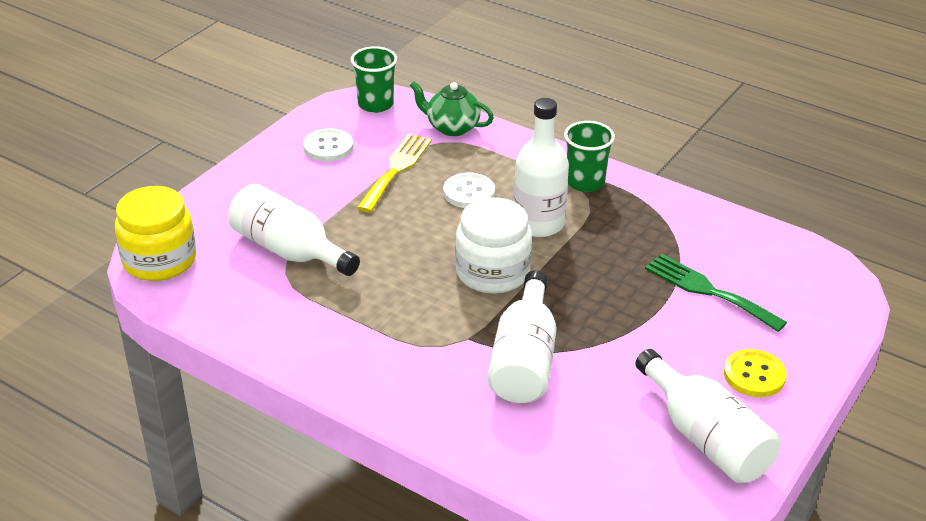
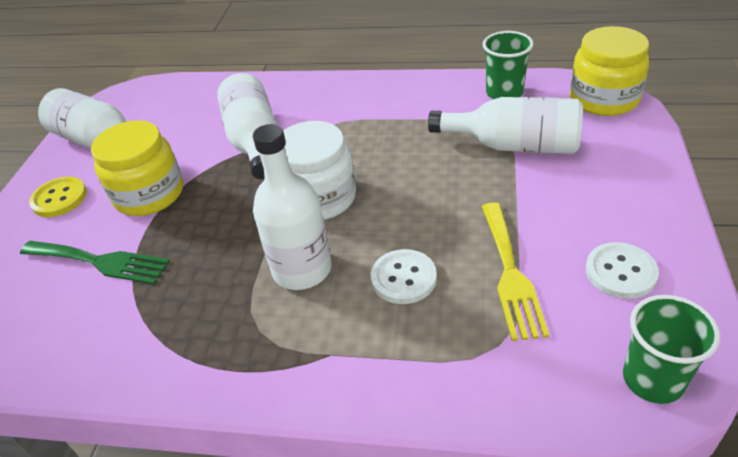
camera: 160 degrees right, 5 degrees up
(452, 127) = (507, 381): green teapot -> none
(585, 182) = (272, 357): green cup -> green cup (504, 93)
(654, 341) = (149, 194): none -> yellow jar

